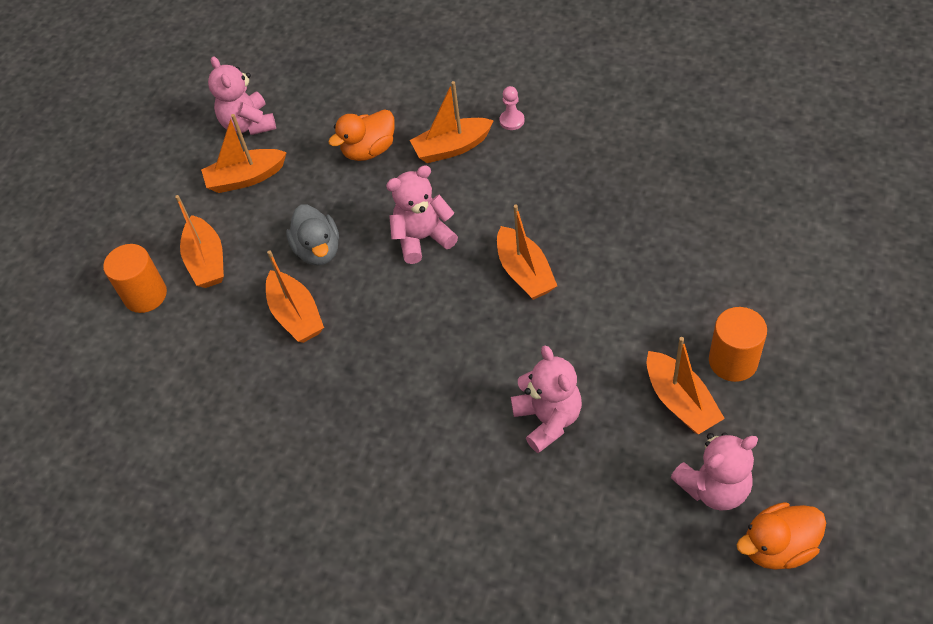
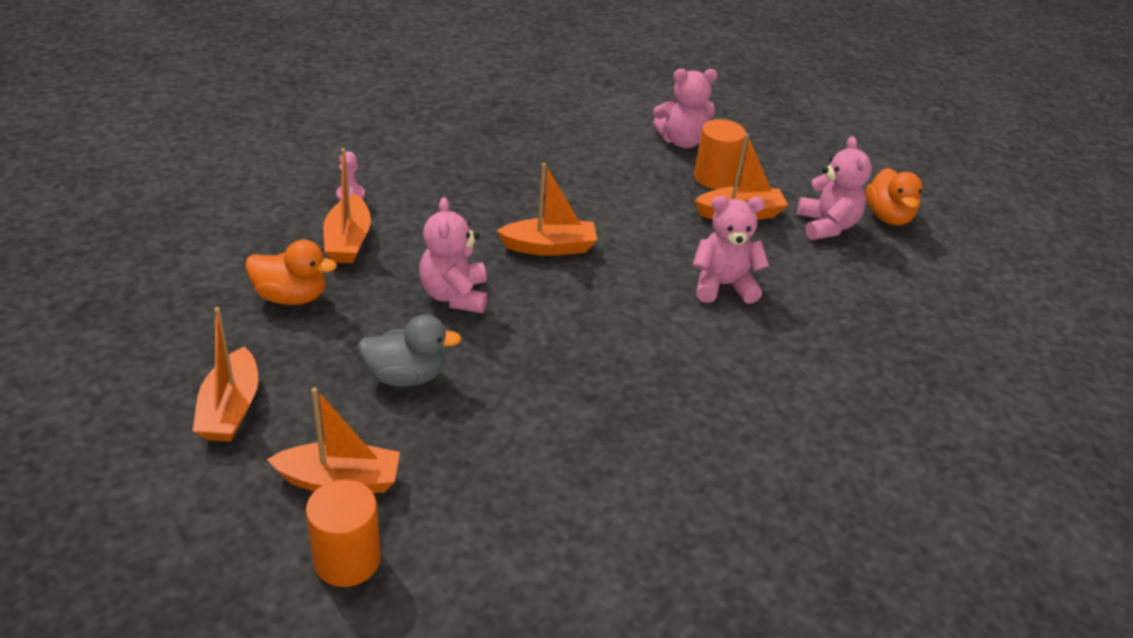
camera: 80 degrees left, 15 degrees down
(248, 124) = (137, 383): pink teddy bear -> pink teddy bear (682, 141)
(296, 315) = (488, 419): orange boat -> none
(369, 150) = (291, 297): orange duck -> orange duck turned 60 degrees counterclockwise

